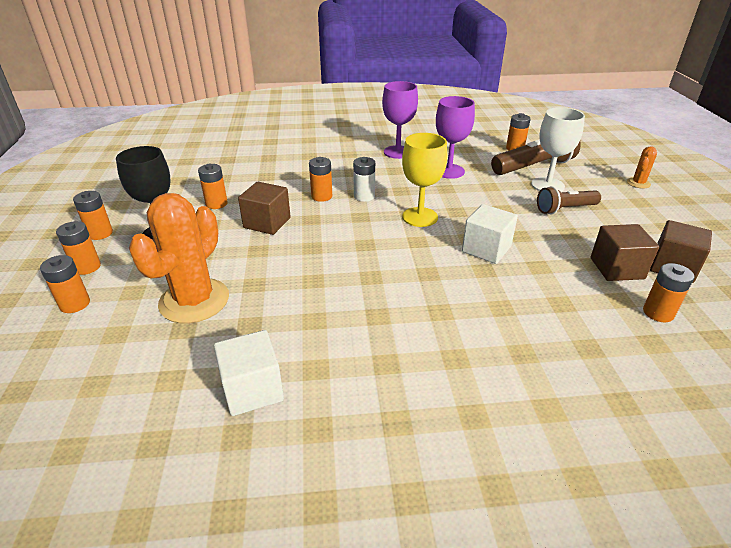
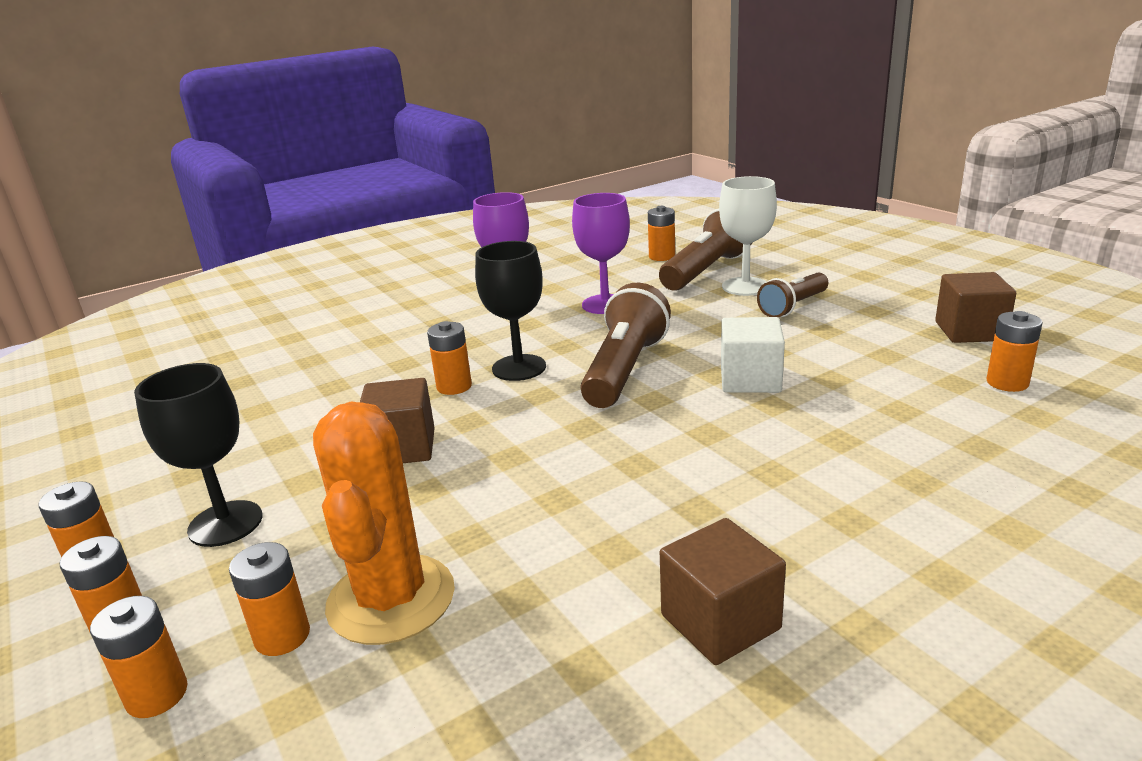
camera: 25 degrees left, 10 degrees down
(216, 204) = (285, 449): orange battery -> orange battery (282, 636)
(252, 389) = (622, 682): white cube -> none
(364, 196) = (519, 368): white battery -> black goblet
(420, 217) = (625, 369): yellow goblet -> brown flashlight
(616, 268) = (917, 352): brown cube -> brown cube (720, 622)
(638, 183) = (842, 256): orange cactus -> none

